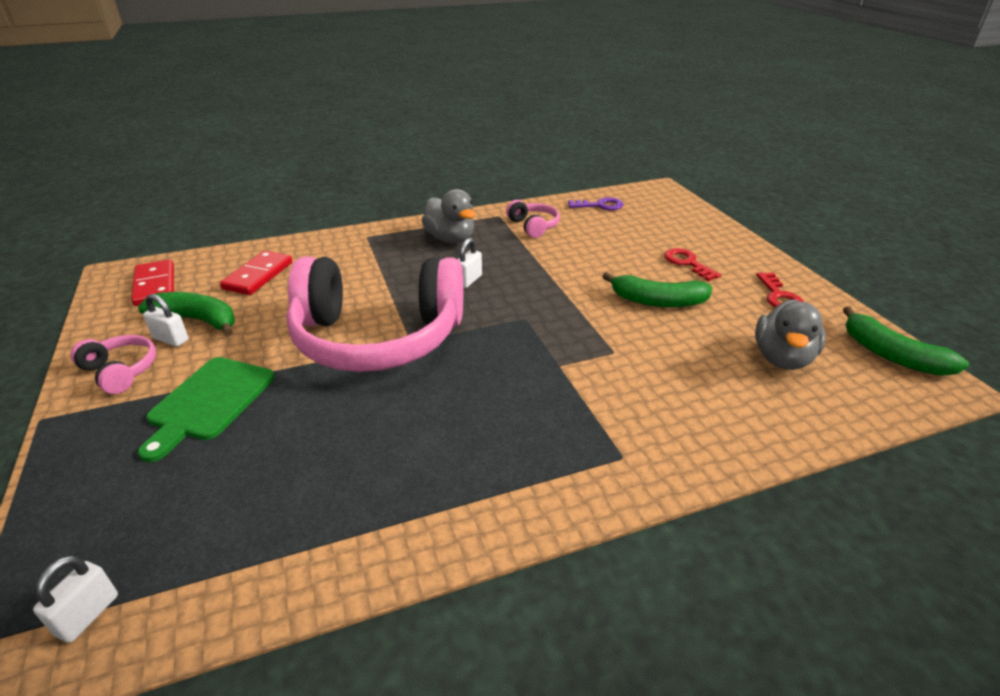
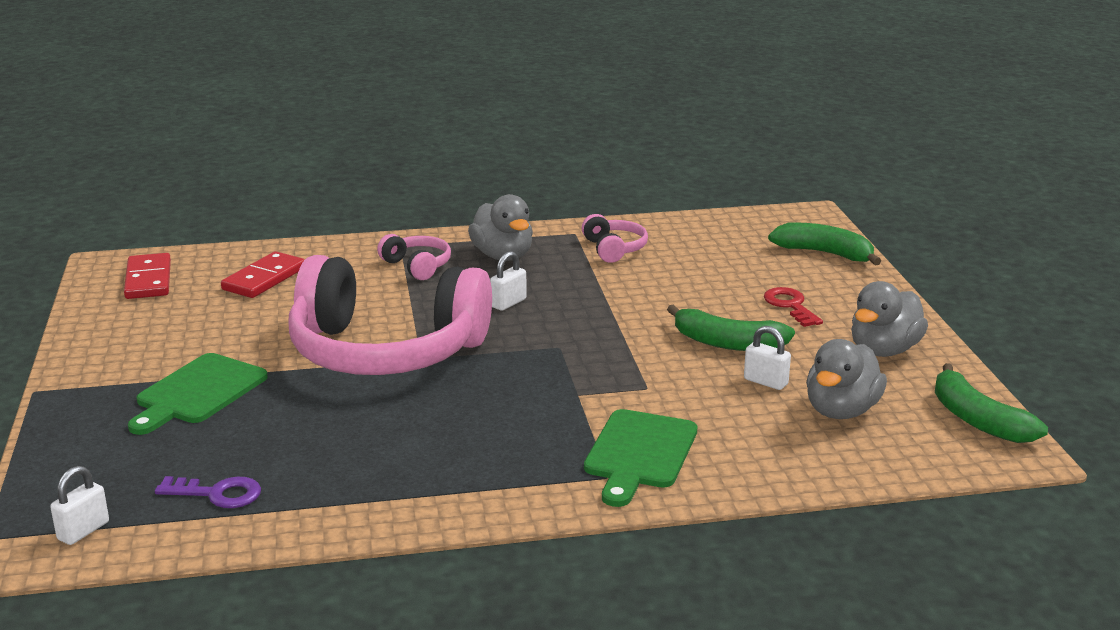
camera: 10 degrees right, 10 degrees down
(121, 371) = (111, 358): pink headphones -> pink headphones (417, 266)
(171, 339) = (163, 334): white padlock -> white padlock (765, 382)
(197, 320) = (192, 318): green banana -> green banana (825, 253)
(600, 205) = (714, 230): purple key -> purple key (217, 494)
(639, 425) = (639, 453): none -> green cutting board
(779, 296) = (884, 350): red key -> grey duck

